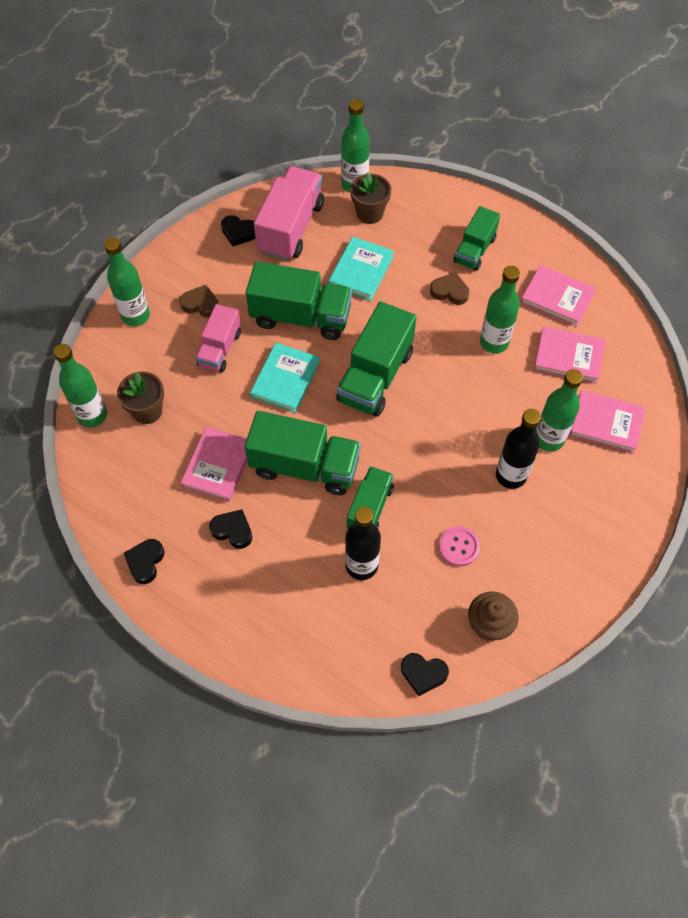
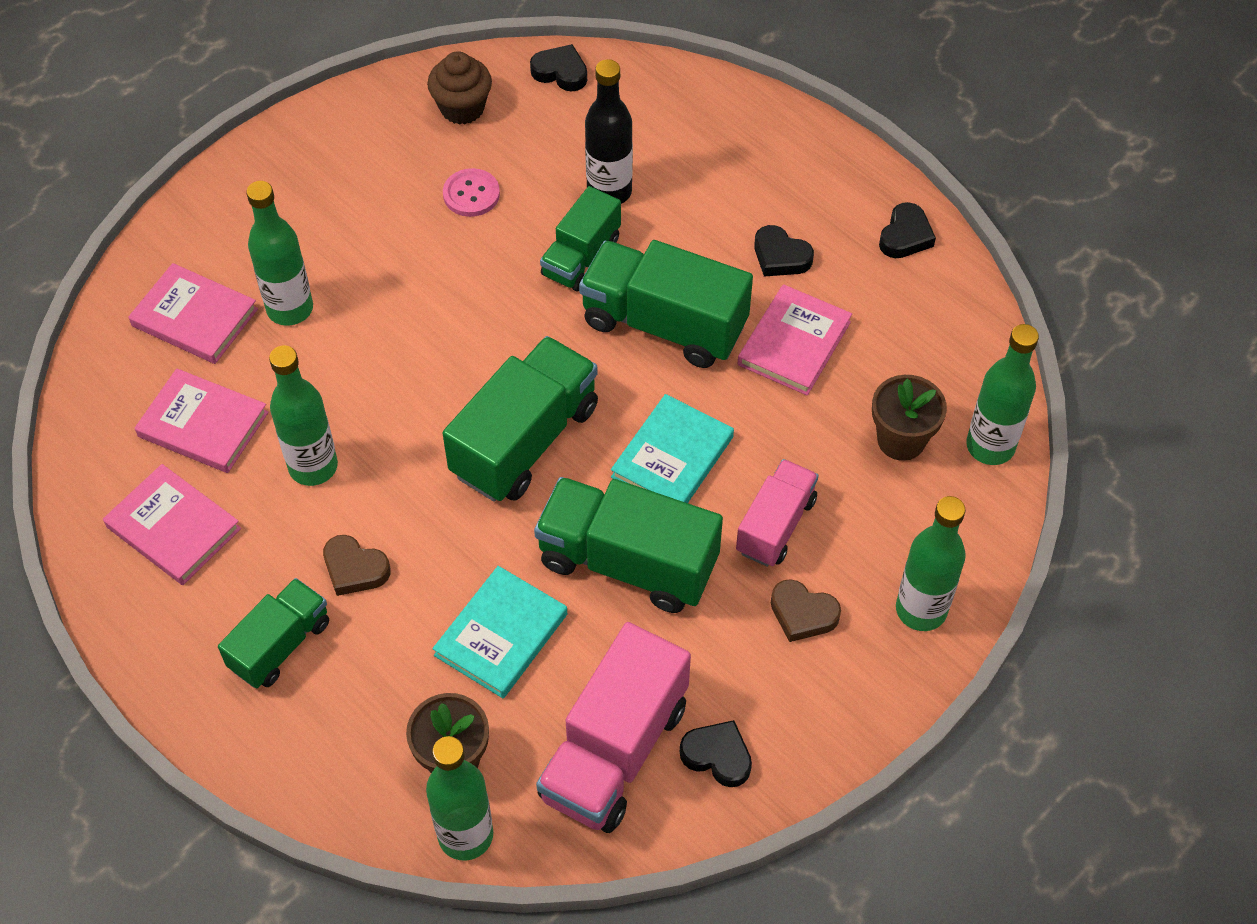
camera: 170 degrees left, 5 degrees down
(511, 475) = (366, 269): black bottle -> none

